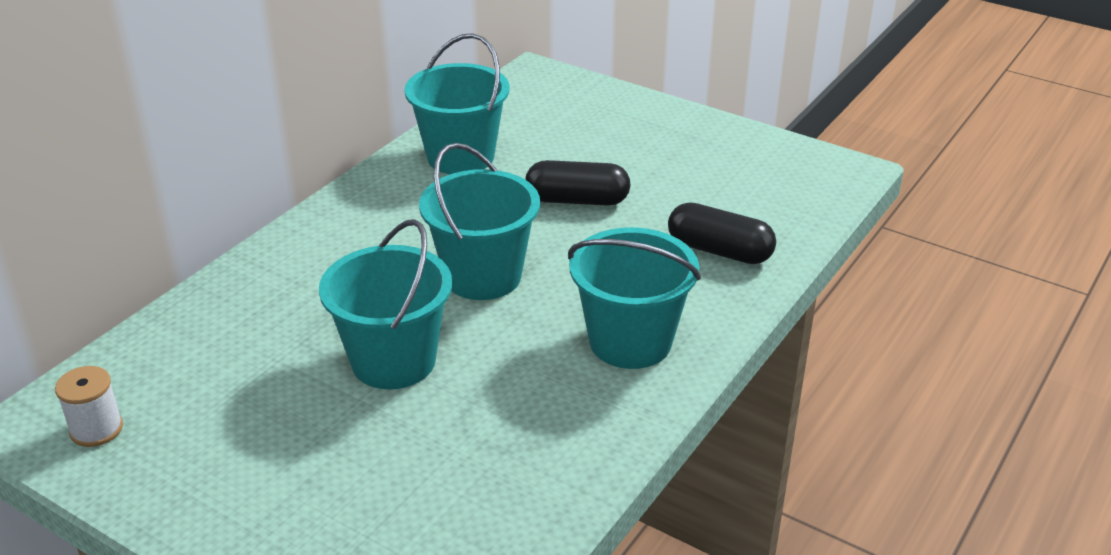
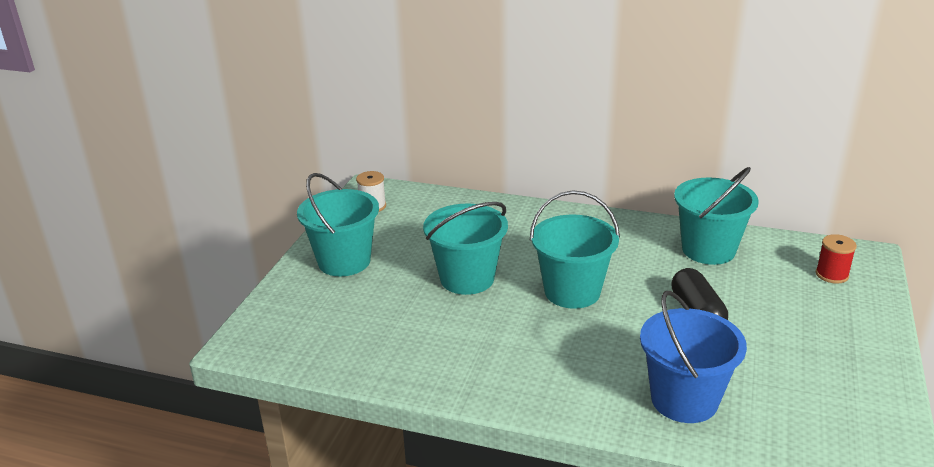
camera: 75 degrees right, 5 degrees down
(557, 101) = (832, 274): none -> red spool
(630, 341) = (538, 371): turquoise bucket -> turquoise bucket (344, 261)
(719, 251) = (684, 400): black capsule -> blue bucket

